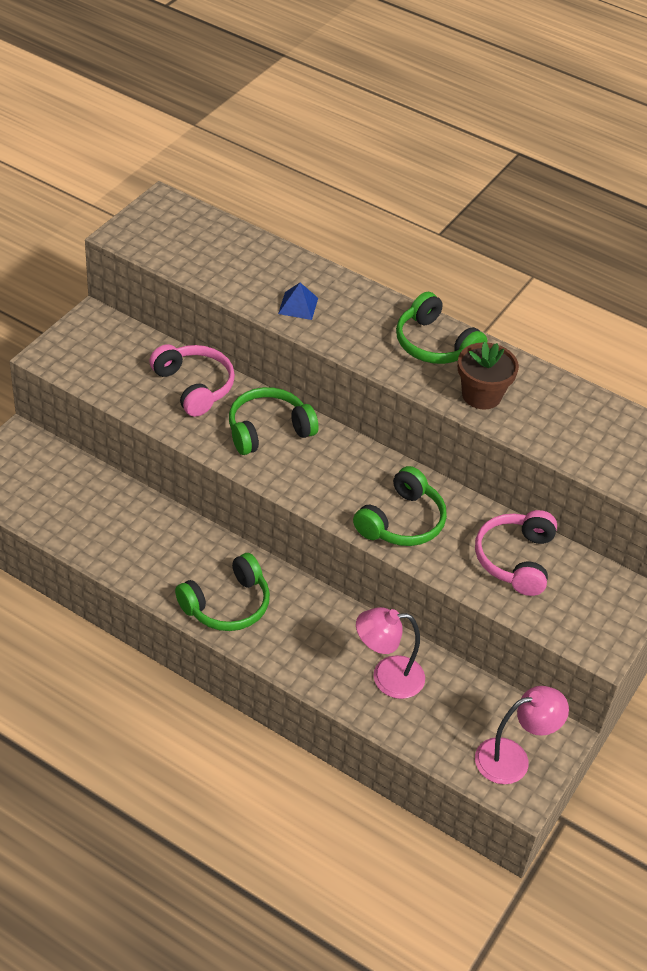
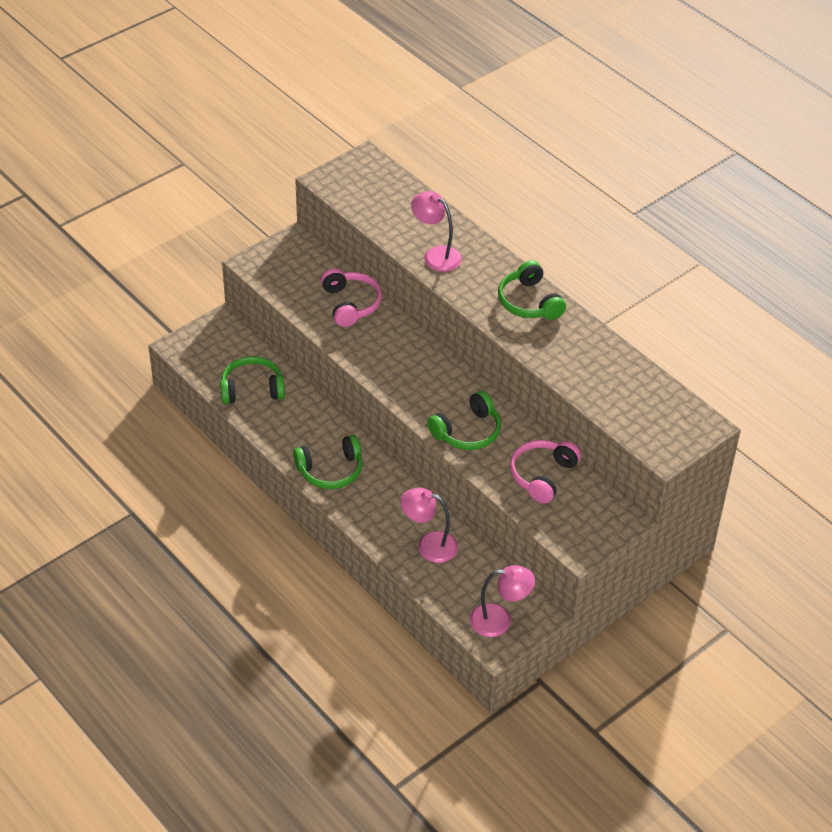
camera: 20 degrees right, 0 degrees up
(268, 430) = (394, 346): green headphones -> green headphones (252, 389)
(298, 306) = (436, 255): blue pyramid -> pink lamp
(481, 395) = (548, 346): brown flower pot -> none

